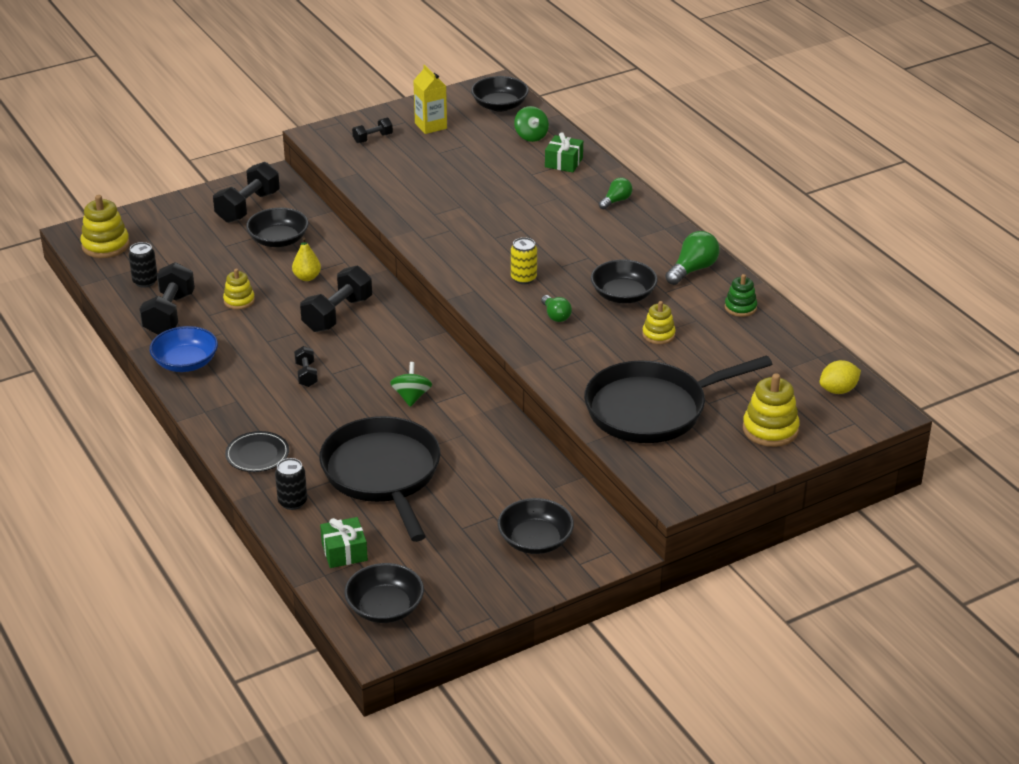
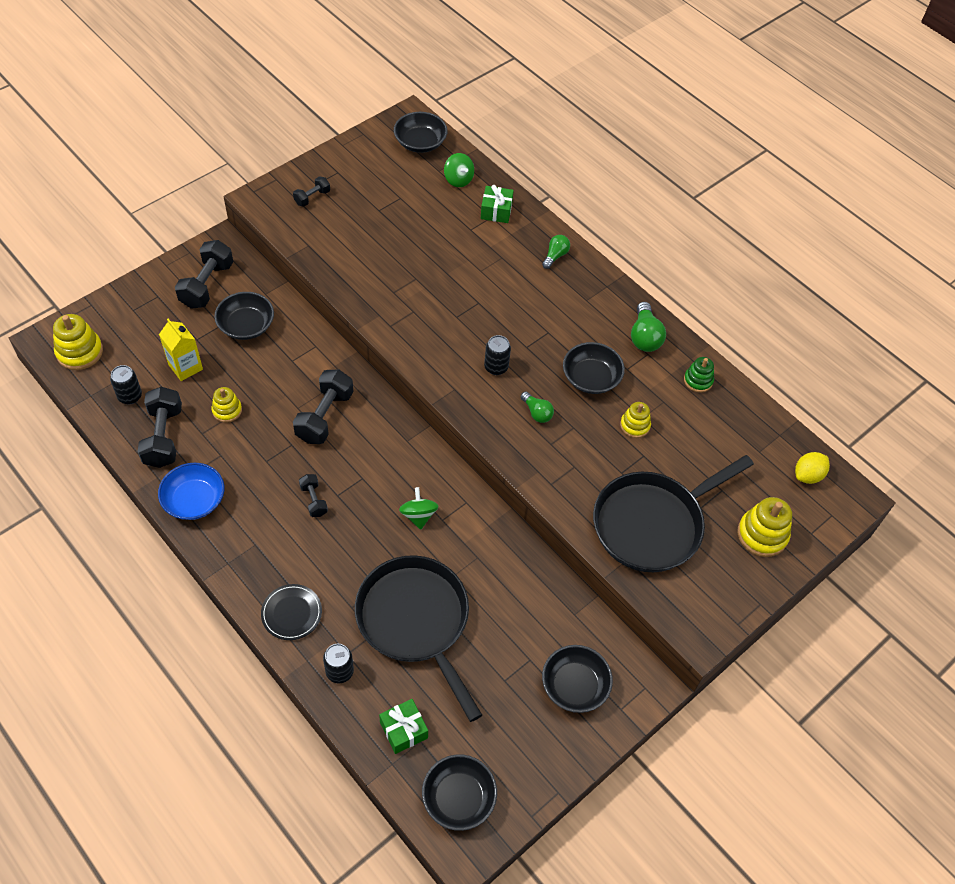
camera: 15 degrees left, 20 degrees up
(307, 277) = (285, 371): yellow pear -> none
(431, 126) = (363, 175): yellow carton -> yellow carton (185, 367)
(523, 278) = (496, 367): yellow can -> black can
(693, 269) = (644, 337): green light bulb -> green light bulb turned 150 degrees clockwise

